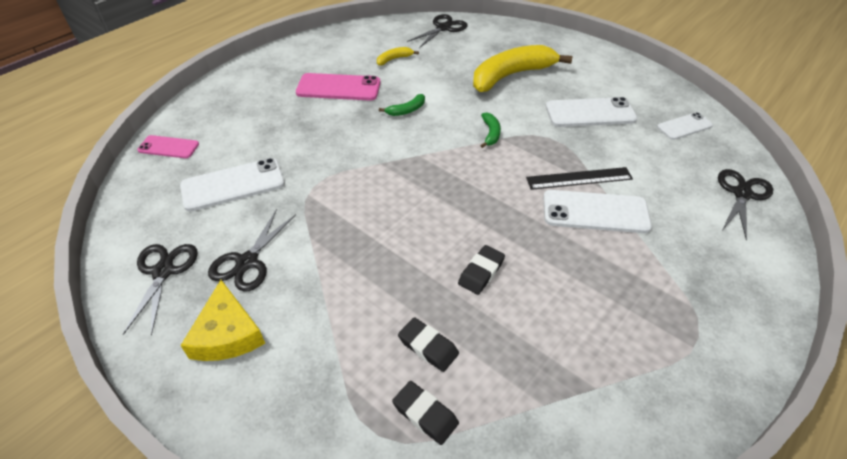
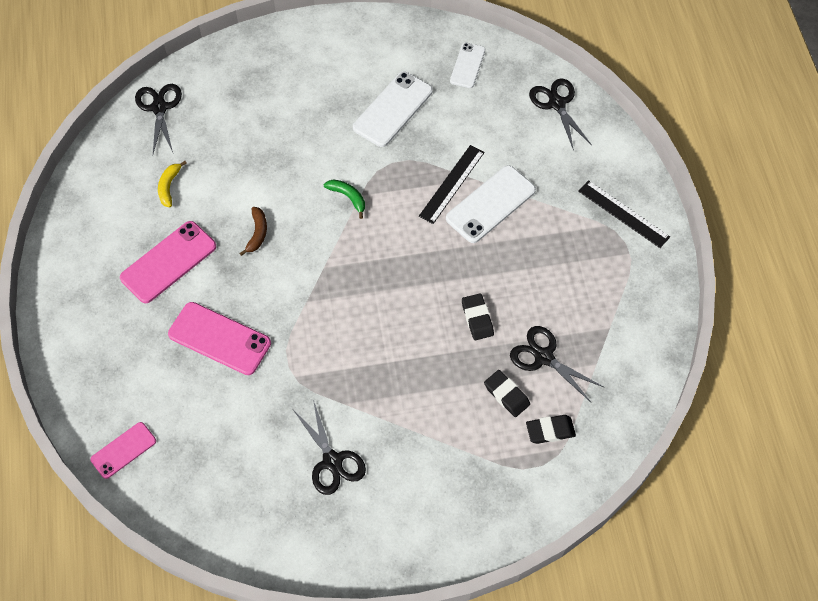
camera: 50 degrees left, 15 degrees up
(163, 271) = (289, 524): black scissors -> black scissors (543, 357)
(227, 334) = (391, 509): yellow cheese -> none
(233, 185) = (230, 425): white phone -> none
(302, 140) = (219, 339): none -> pink phone
(406, 110) = (257, 233): green banana -> brown banana
(428, 347) = (506, 395): black eraser -> black eraser turned 60 degrees clockwise
(511, 75) = (290, 119): yellow banana -> none
(723, 312) = (623, 214): none -> black ruler

